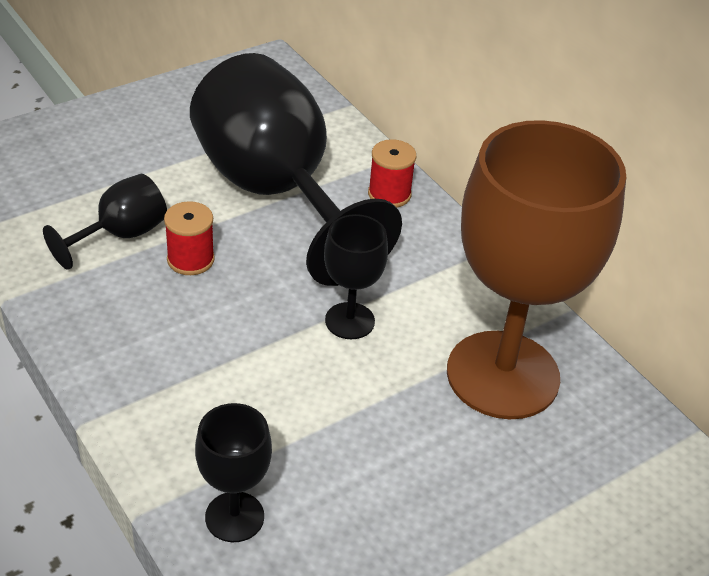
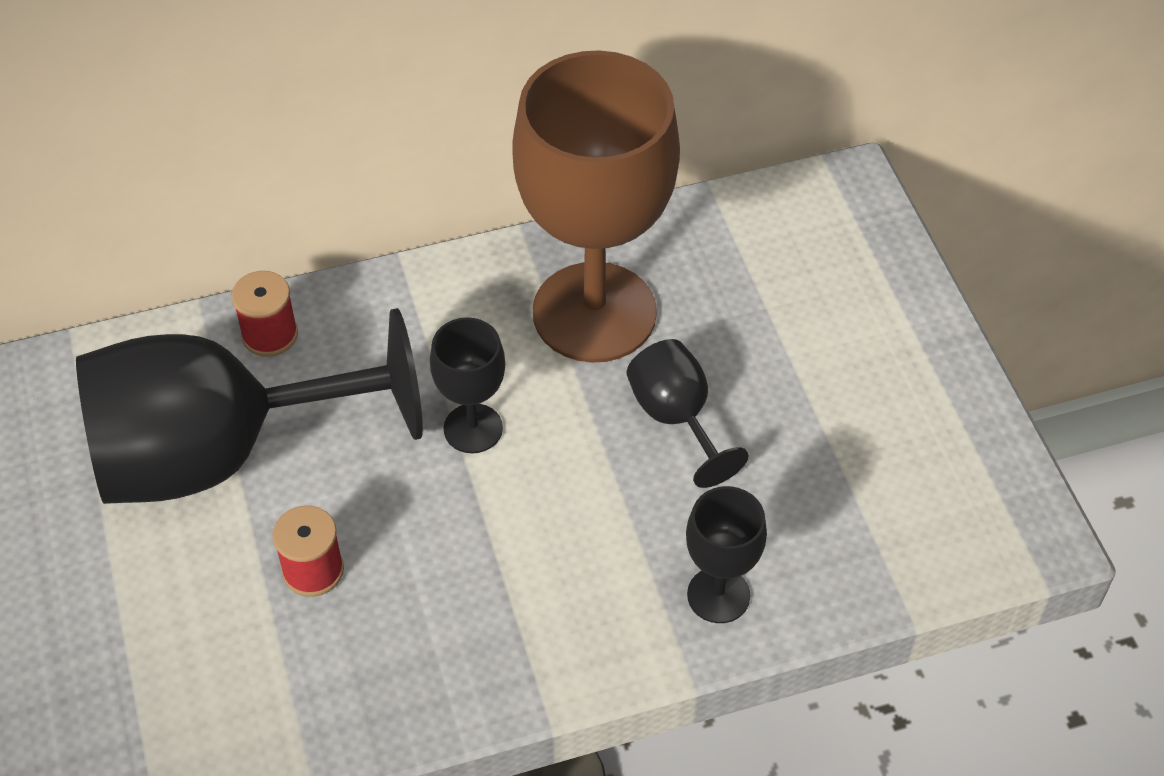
camera: 70 degrees left, 10 degrees up
(121, 235) = (237, 642): black goblet -> black goblet (676, 418)

